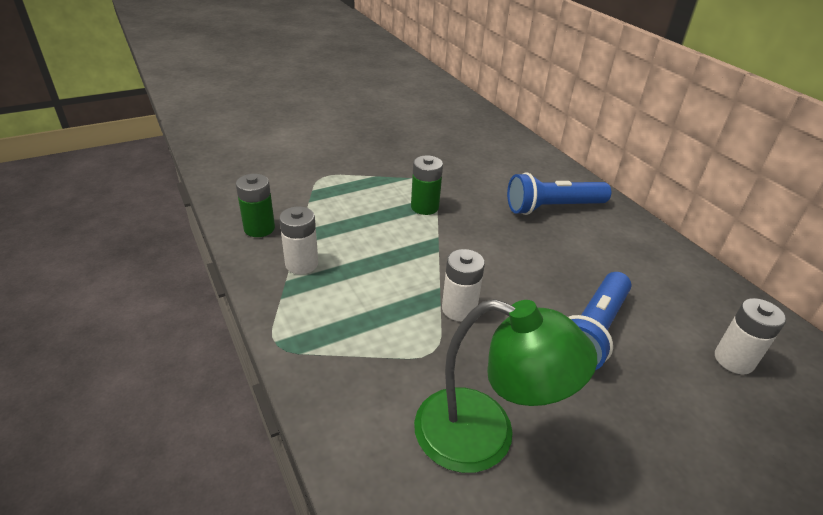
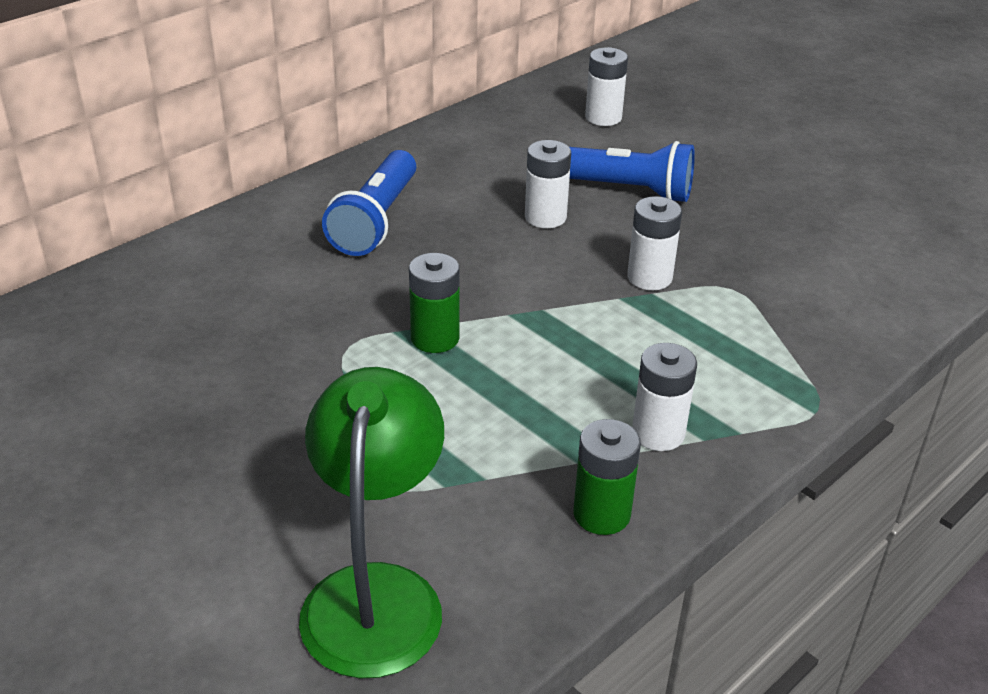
camera: 105 degrees left, 0 degrees up
(484, 436) = (809, 244): green lamp -> green lamp (376, 593)
(550, 278) = (545, 217): none -> white battery
(552, 207) = (376, 220): blue flashlight -> blue flashlight turned 45 degrees clockwise

